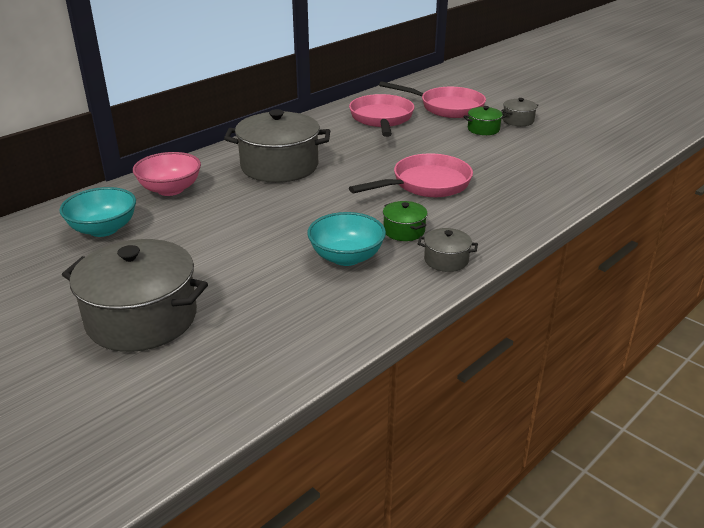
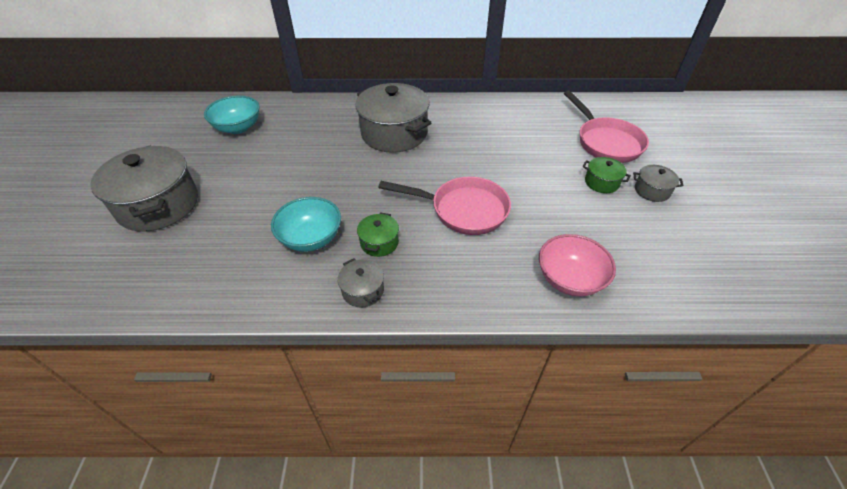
camera: 45 degrees right, 15 degrees up
(170, 189) = (309, 117): pink bowl -> pink bowl (569, 279)
(381, 119) = (531, 127): pink pan -> none

